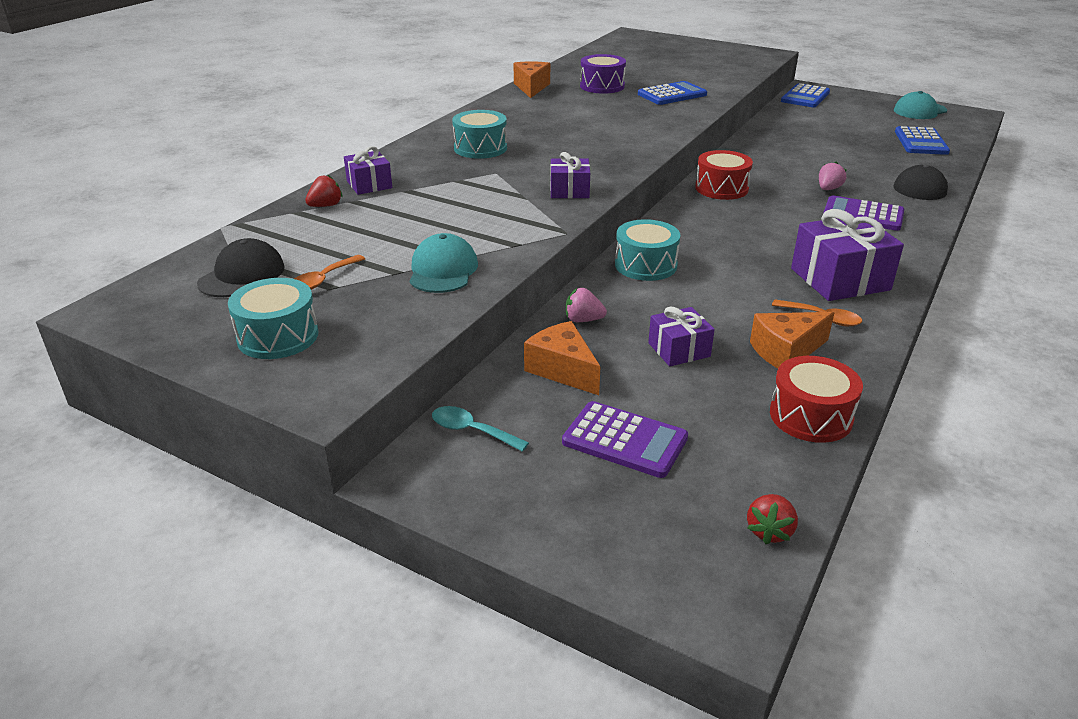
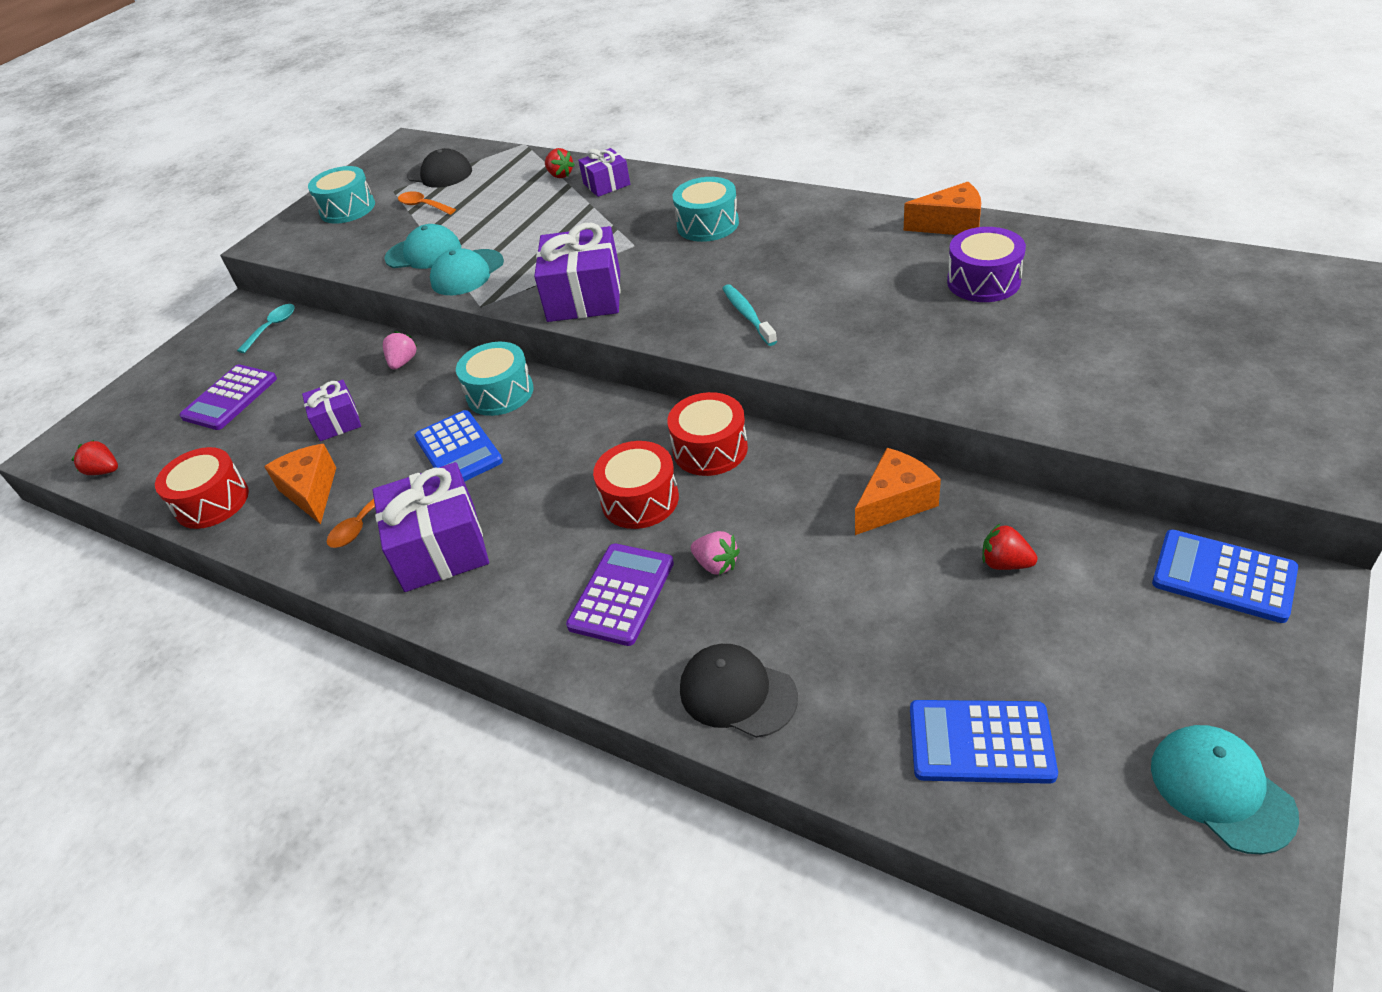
camera: 95 degrees right, 10 degrees up
(500, 243) = (467, 273): none -> turquoise cap
(562, 370) = (330, 359): orange cheese -> orange cheese (895, 503)
(569, 190) = (584, 296): purple gift -> purple gift, size x1.75
(618, 140) = (747, 315): none -> turquoise toothbrush
(672, 94) = (965, 350): blue calculator -> blue calculator (458, 449)
(774, 209) = (640, 500): none -> red drum
(807, 129) = (1005, 563): none -> red strawberry

